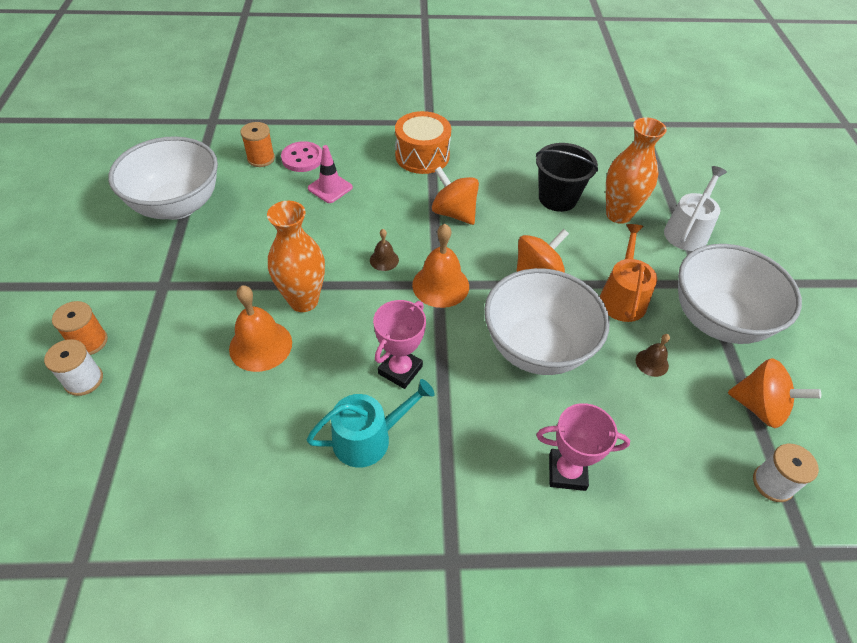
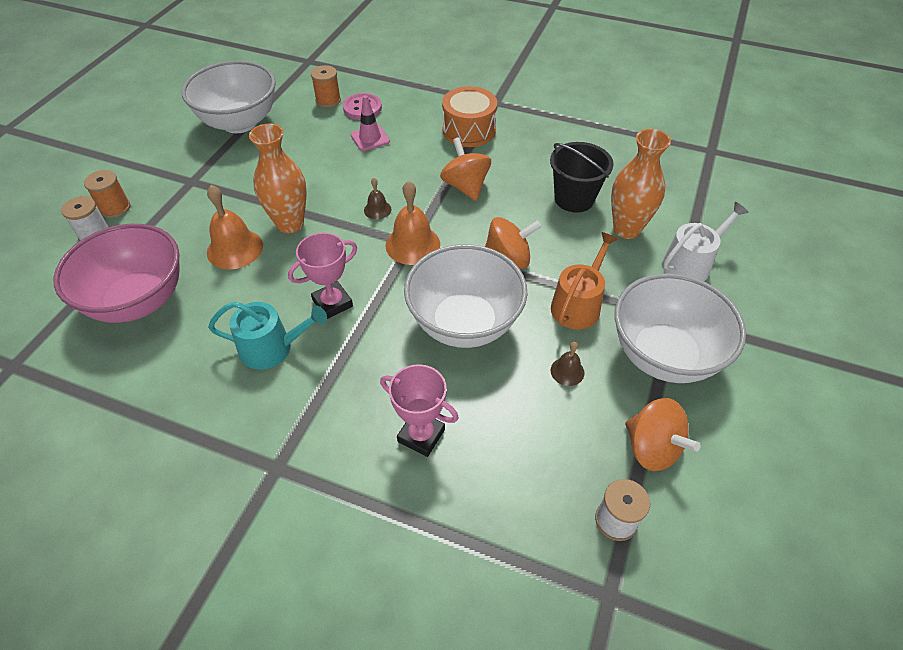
camera: 25 degrees right, 0 degrees up
(186, 438) = (138, 301): none -> pink bowl

